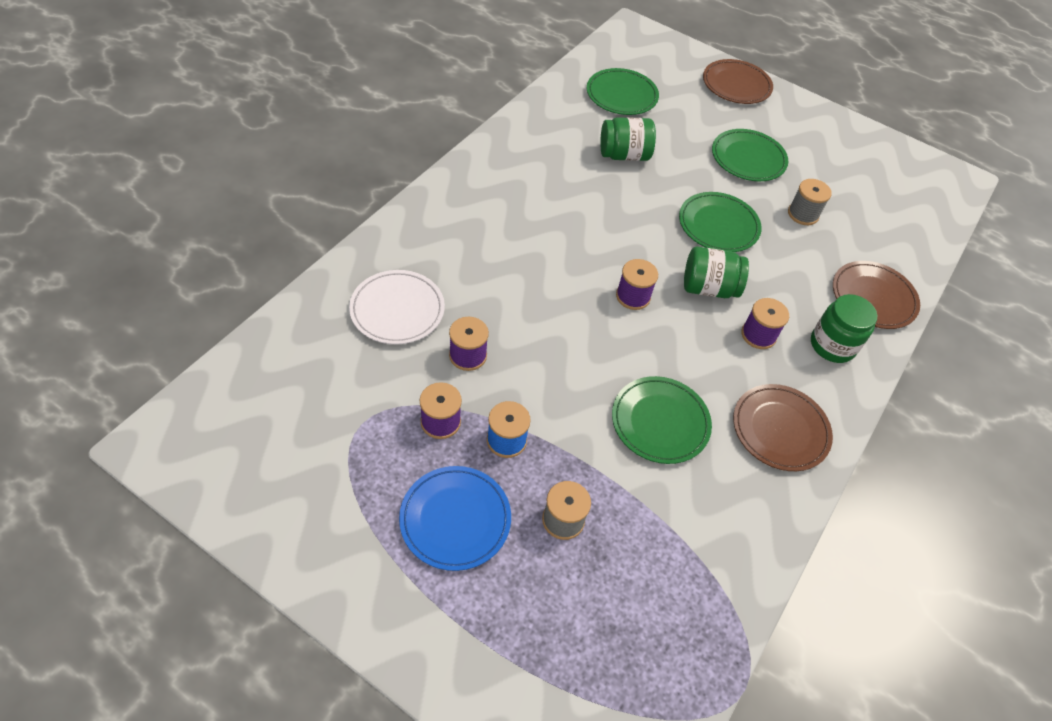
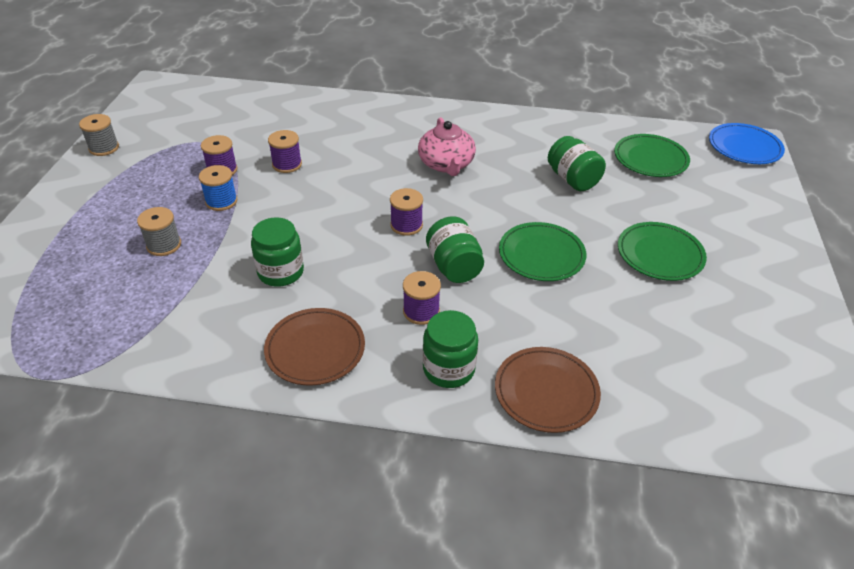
camera: 70 degrees right, 10 degrees down
(397, 310) = (307, 126): white plate -> none
(455, 519) = (145, 198): blue plate -> blue plate (744, 147)
(549, 226) = (446, 164): none -> pink teapot
(660, 422) = (280, 272): green plate -> green jar
(736, 85) = (765, 222): brown plate -> none
(803, 214) = (620, 311): grey spool -> grey spool (104, 148)

